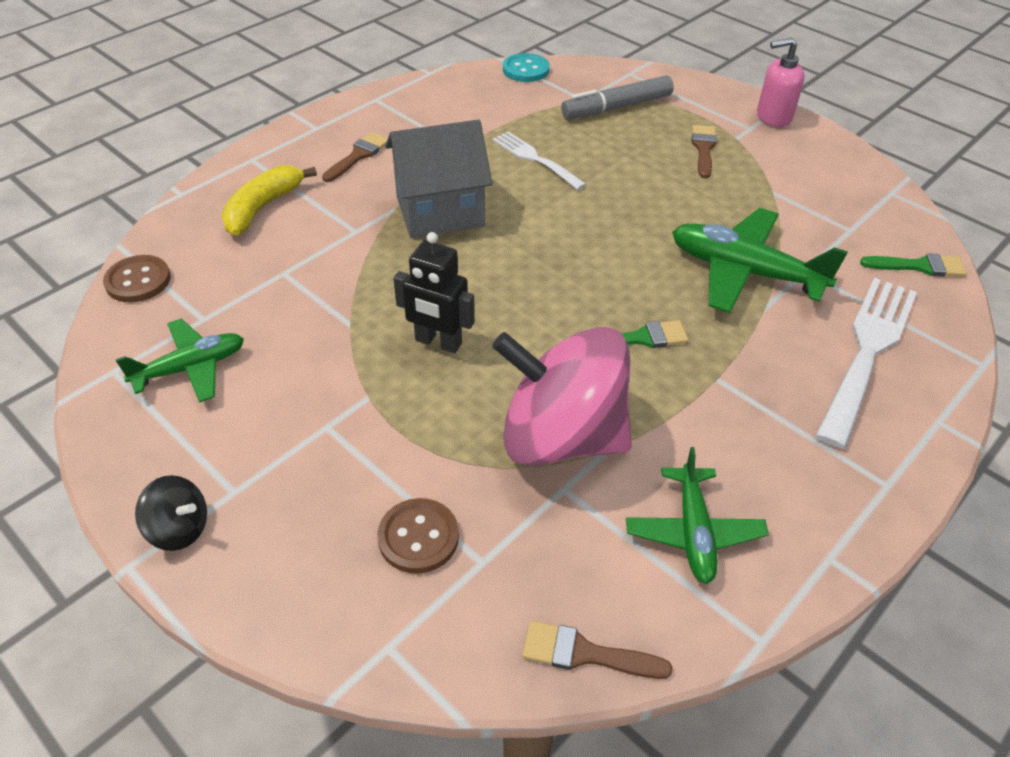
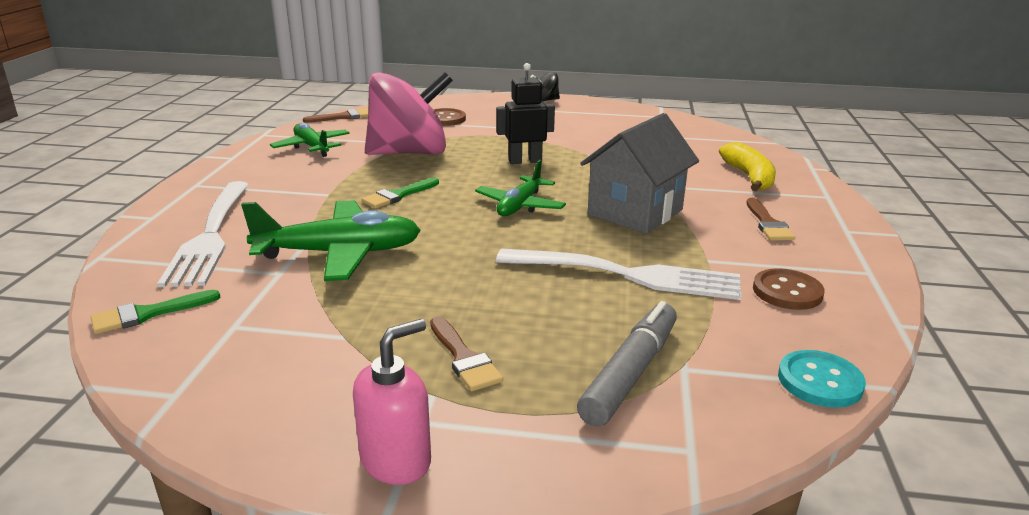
camera: 145 degrees right, 20 degrees down
(138, 281) = (728, 136): brown button -> brown button (787, 292)
(191, 368) = (630, 124): green plane -> green plane (520, 206)
(535, 159) = (628, 275): white fork -> white fork, size x1.67

